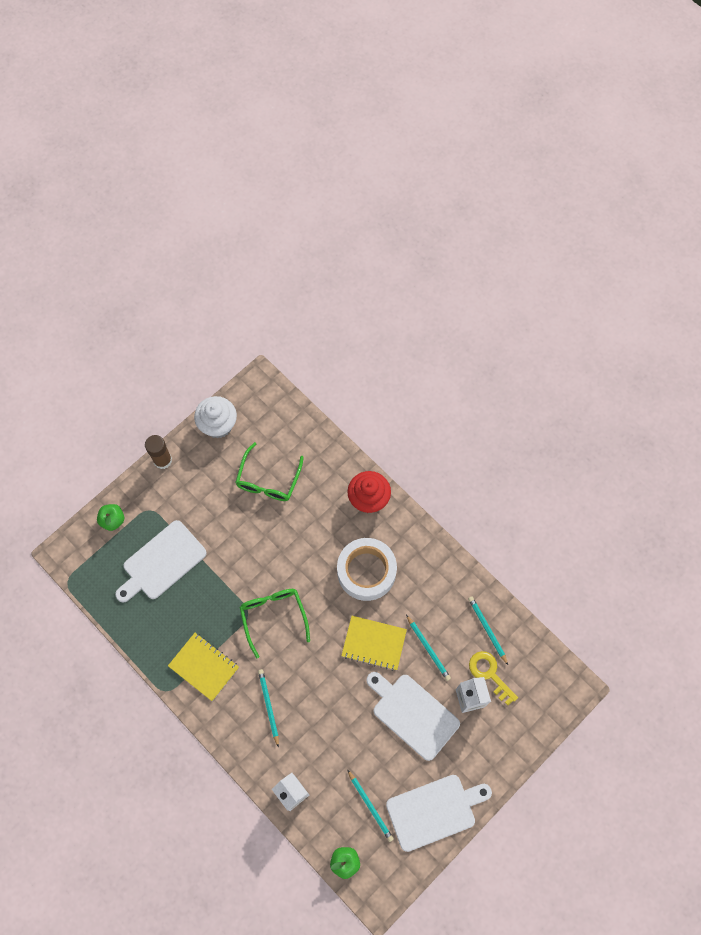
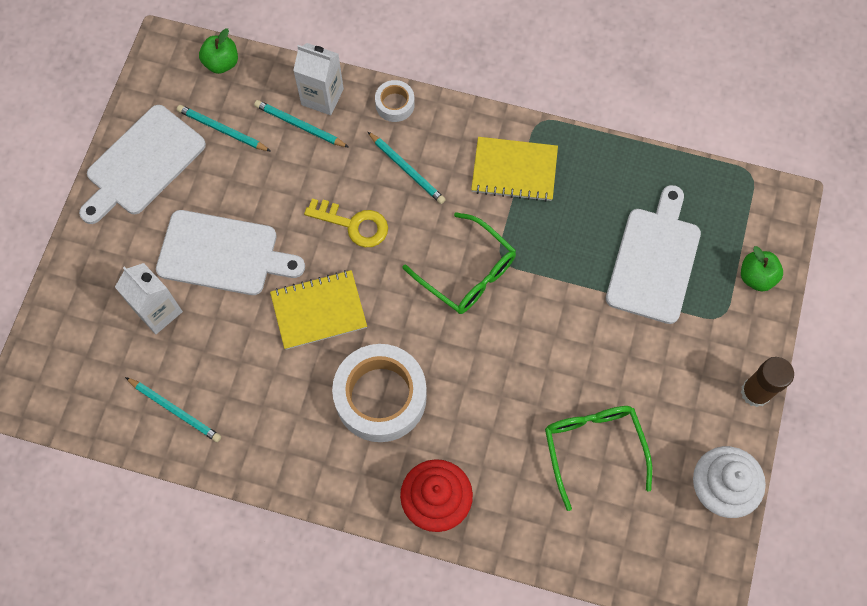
camera: 150 degrees right, 0 degrees up
(248, 758) = (395, 104): none -> white tape
(428, 648) = (244, 342): turquoise pencil -> turquoise pencil (300, 125)
(490, 674) = (145, 354): yellow key -> yellow key (353, 224)

